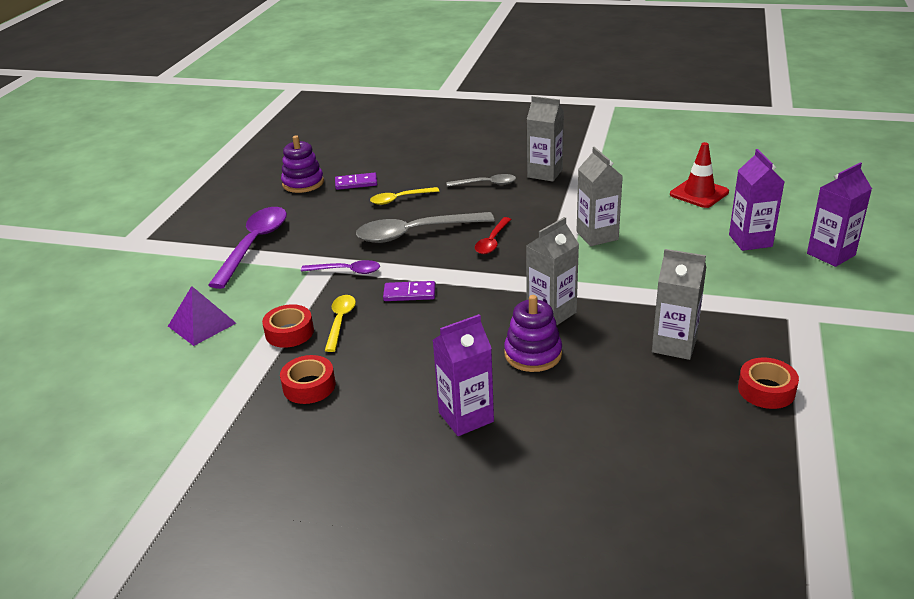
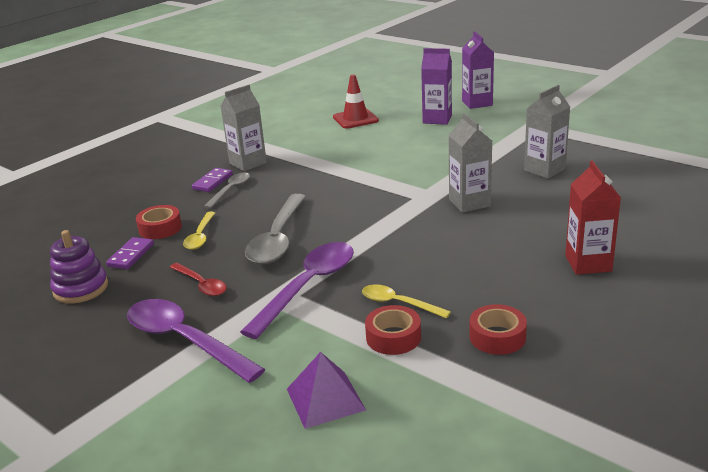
camera: 65 degrees left, 5 degrees down
(347, 271) = (308, 287): purple spoon -> purple spoon, size x1.84
(409, 293) = (383, 259): purple domino -> purple domino (212, 182)
(466, 417) = (588, 263): purple carton -> red carton
(492, 241) = (335, 206): red spoon -> red spoon (201, 285)
(533, 354) = (520, 221): purple stacking toy -> none
(597, 236) = (374, 164): grey carton -> none
(766, 390) = (612, 155): red tape -> red tape (160, 228)

